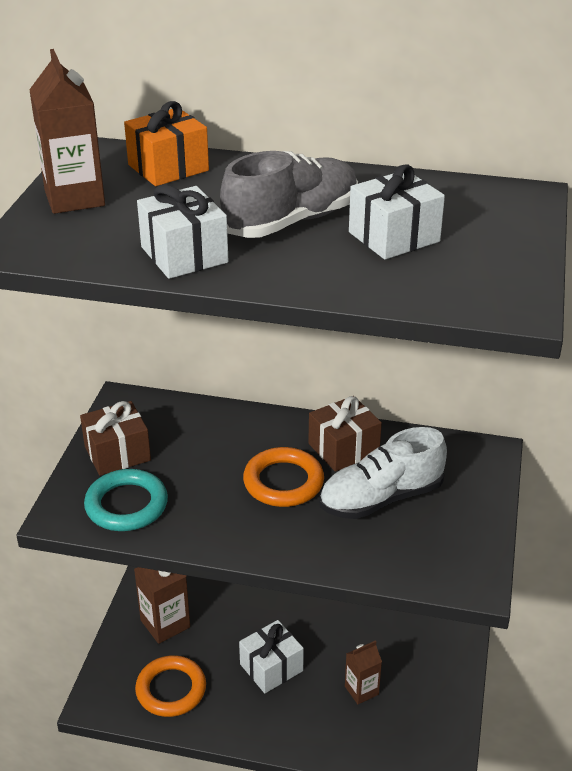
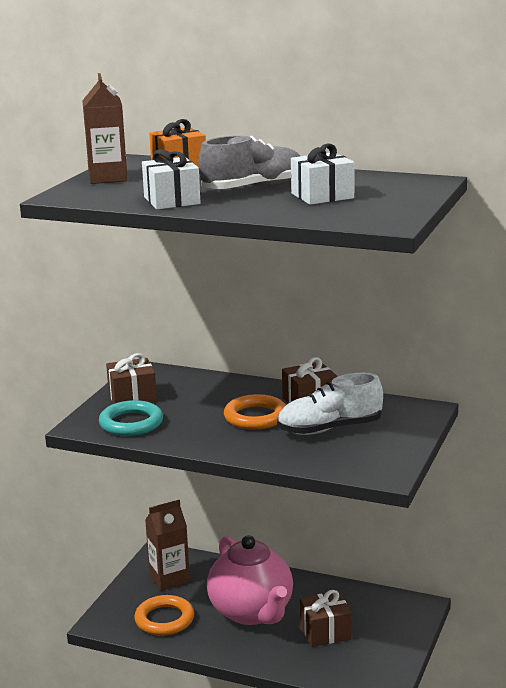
camera: 10 degrees right, 15 degrees down
(271, 667) = (252, 612): white gift -> pink teapot
(361, 690) = (325, 632): brown carton -> brown gift

